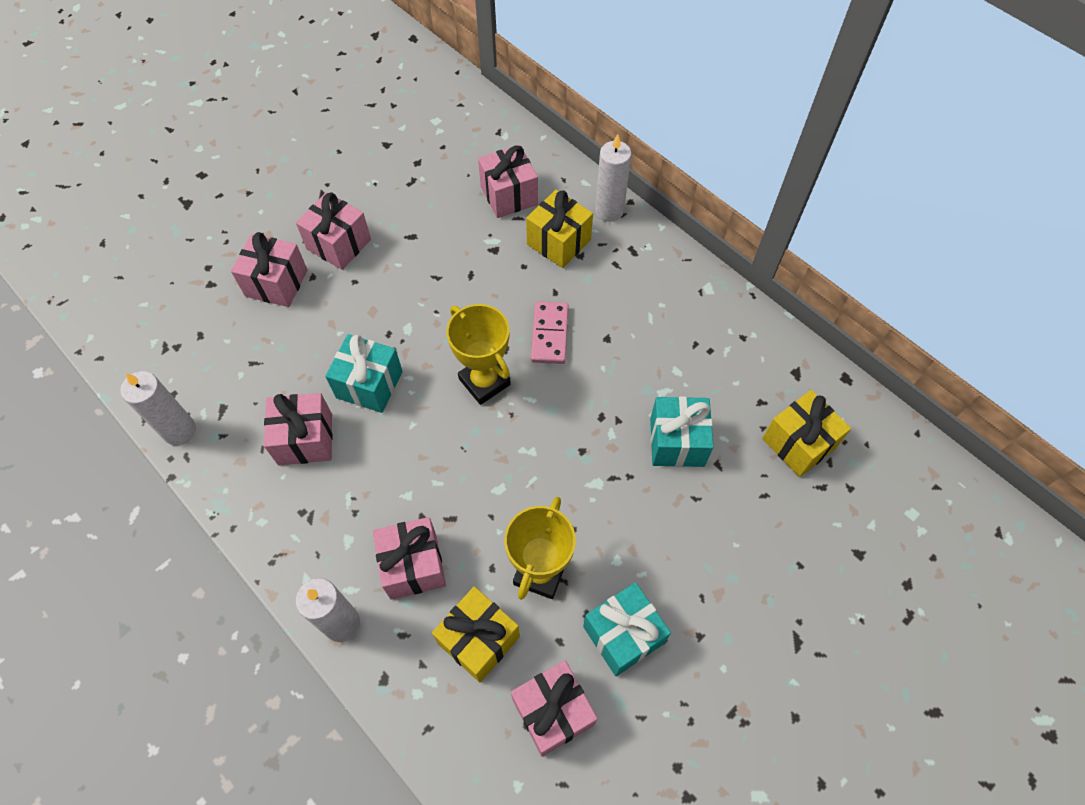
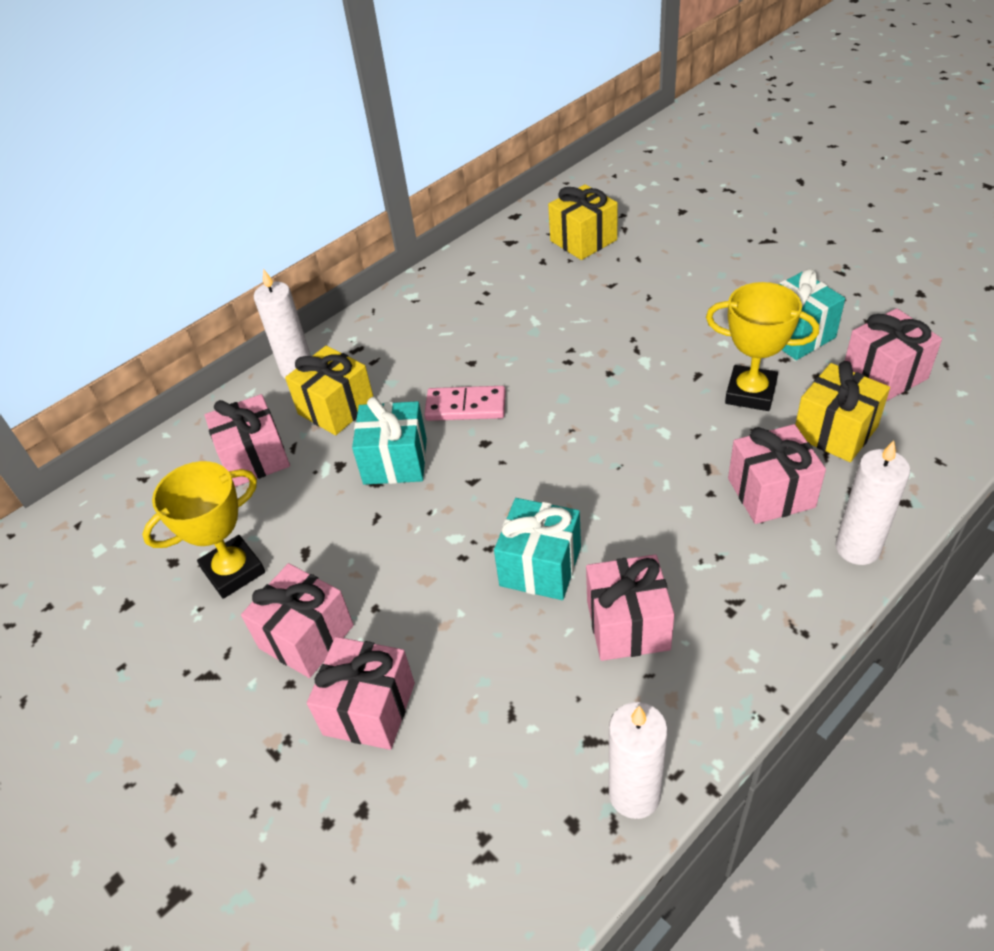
camera: 85 degrees left, 15 degrees down
(484, 381) = (530, 456): yellow trophy -> yellow trophy (233, 571)
(677, 442) = (591, 310): turquoise gift -> turquoise gift (395, 461)

